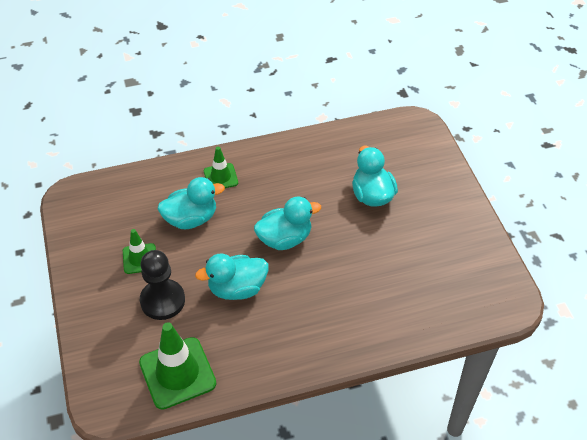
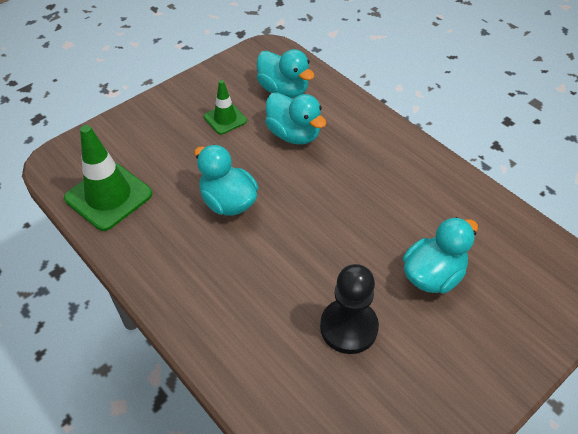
camera: 65 degrees right, 0 degrees up
(162, 300) = (185, 153): black pawn -> black pawn (348, 327)
(220, 177) = (361, 135): green traffic cone -> none
(285, 239) = (315, 217): turquoise duck -> turquoise duck (283, 90)

